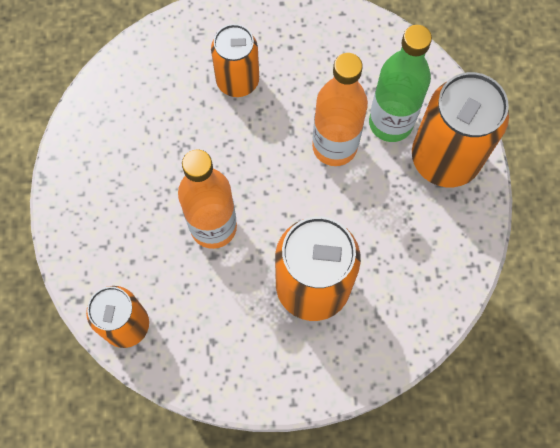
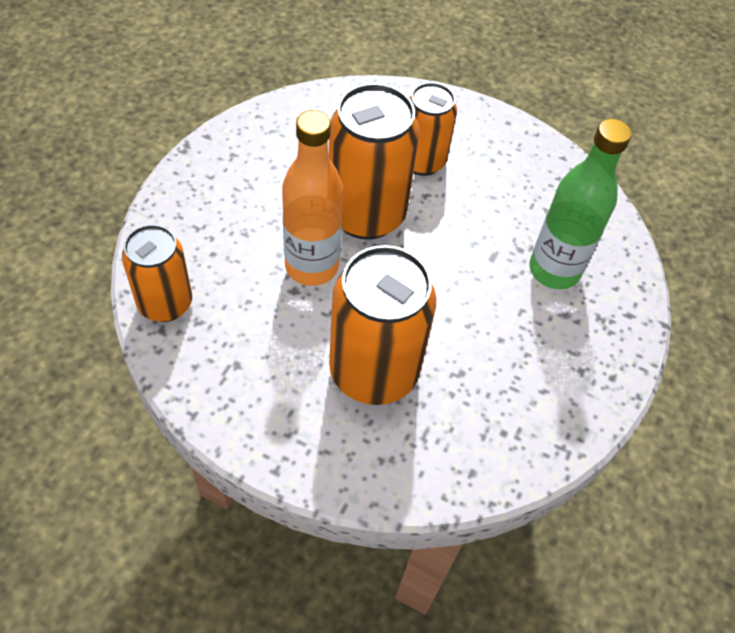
camera: 25 degrees right, 15 degrees down
(334, 146) = (481, 261): orange bottle -> none
(444, 159) = (593, 331): orange can -> orange can (366, 214)

